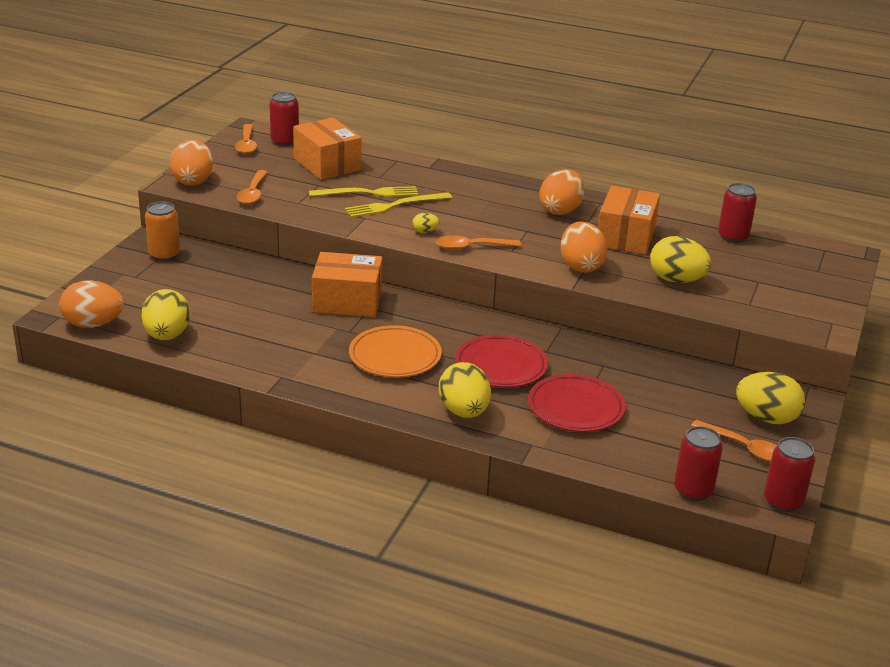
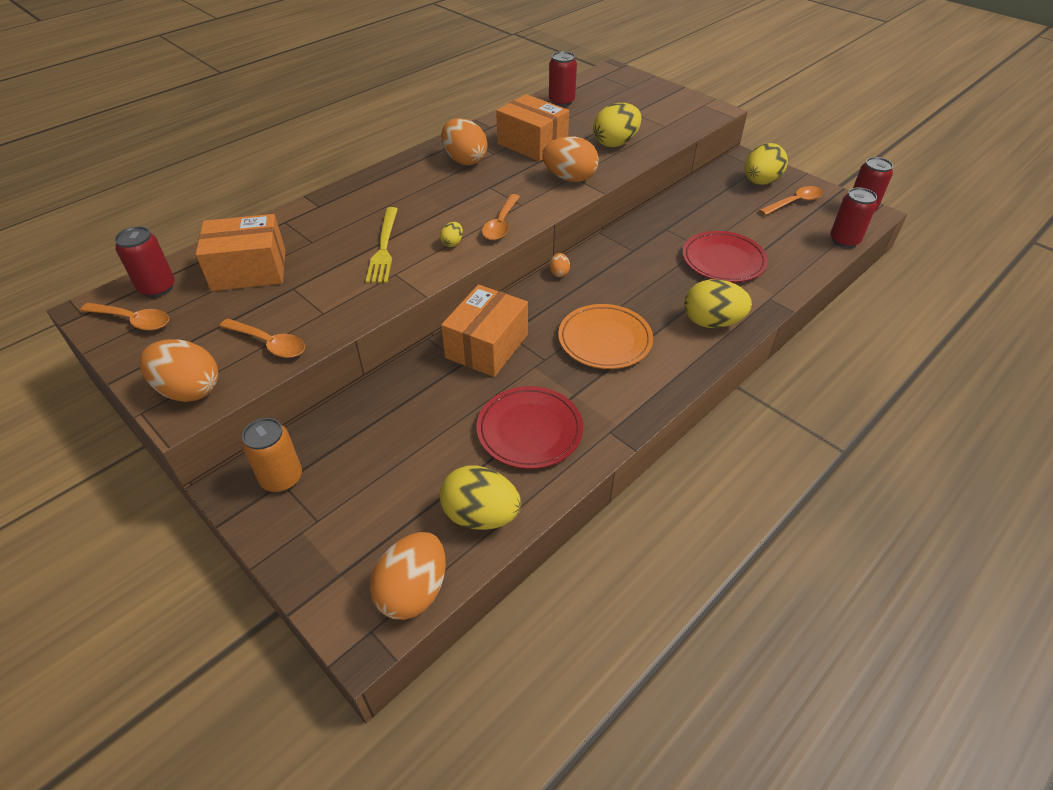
camera: 65 degrees left, 15 degrees up
(368, 193) = (342, 258): yellow fork -> none
(474, 317) = (559, 273): none -> orange egg
(501, 366) = (646, 281): red plate -> red plate (529, 430)

